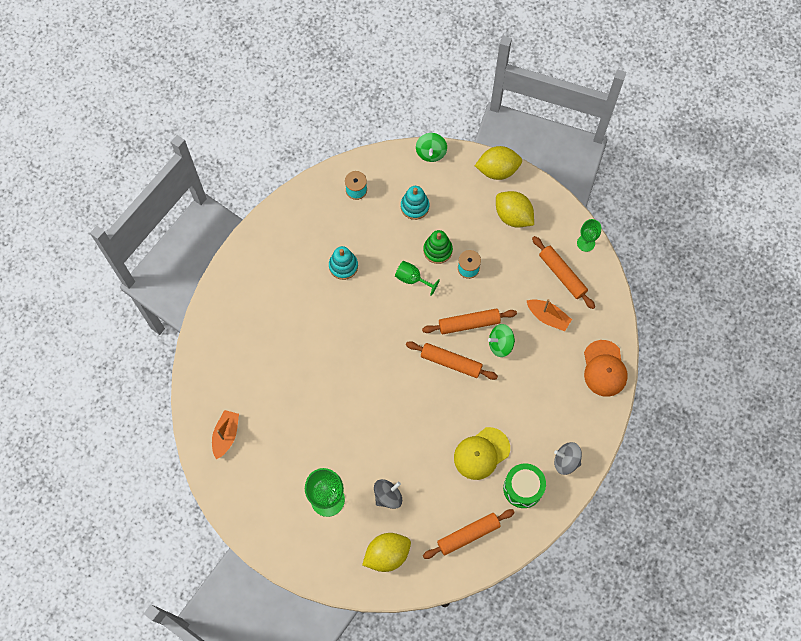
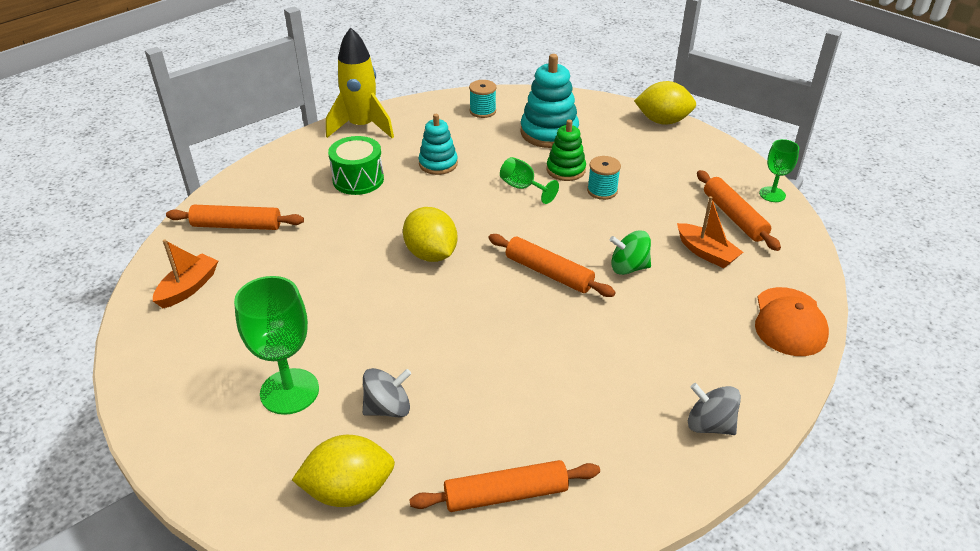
camera: 15 degrees right, 30 degrees down
(269, 234) = (362, 127): none -> yellow rocket
(415, 206) = (549, 132): turquoise stacking toy -> turquoise stacking toy, size x1.57
(431, 152) = (583, 98): green spinning top -> none
(469, 324) = (587, 240): orange rolling pin -> orange rolling pin (237, 226)
(481, 453) = (564, 385): yellow cap -> none
(513, 216) = (674, 158): yellow lemon -> yellow lemon (431, 254)
(523, 488) = (624, 447): green drum -> green drum (358, 179)

